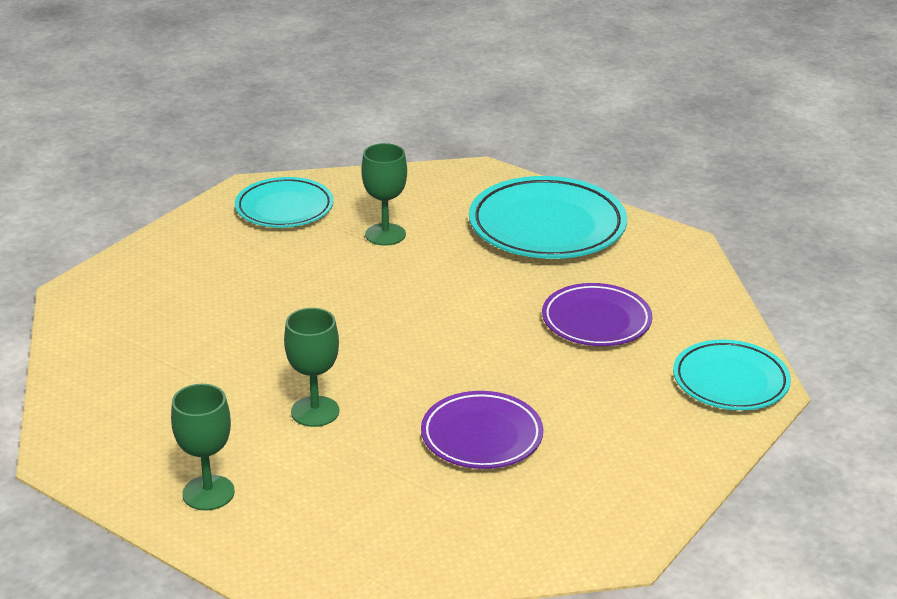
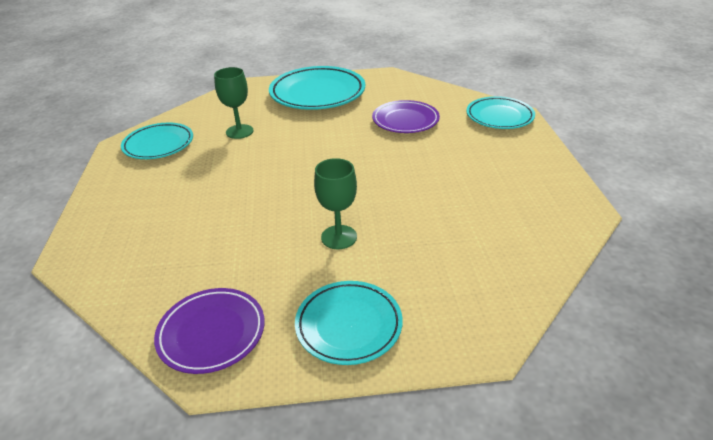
camera: 40 degrees left, 5 degrees up
(208, 493) = (349, 325): green goblet -> turquoise plate
(481, 436) = (442, 198): purple plate -> purple plate (212, 333)

